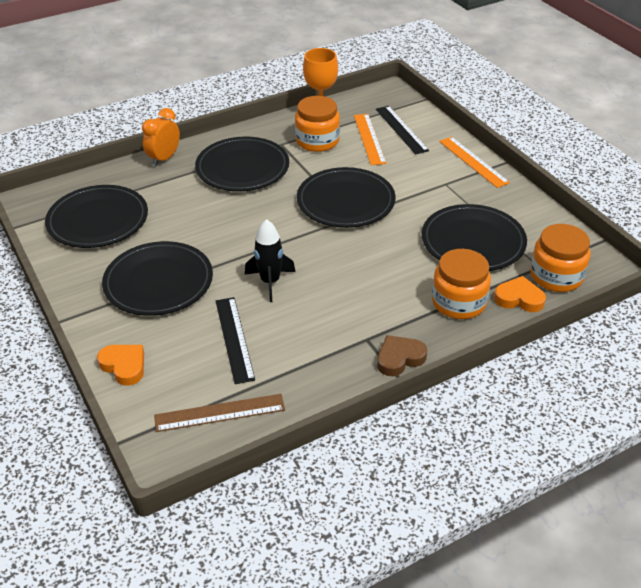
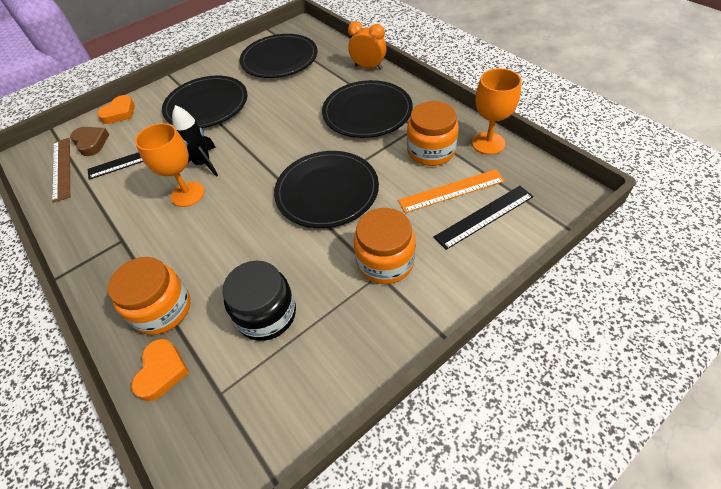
camera: 85 degrees right, 10 degrees up
(315, 292) = (187, 194): none -> orange goblet
(399, 358) = (91, 268): brown heart -> brown heart (91, 143)
(473, 161) = (437, 300): orange ruler -> none
(473, 241) = (266, 314): black plate -> black jar
(556, 276) = (200, 415): orange jar -> orange jar (385, 261)

